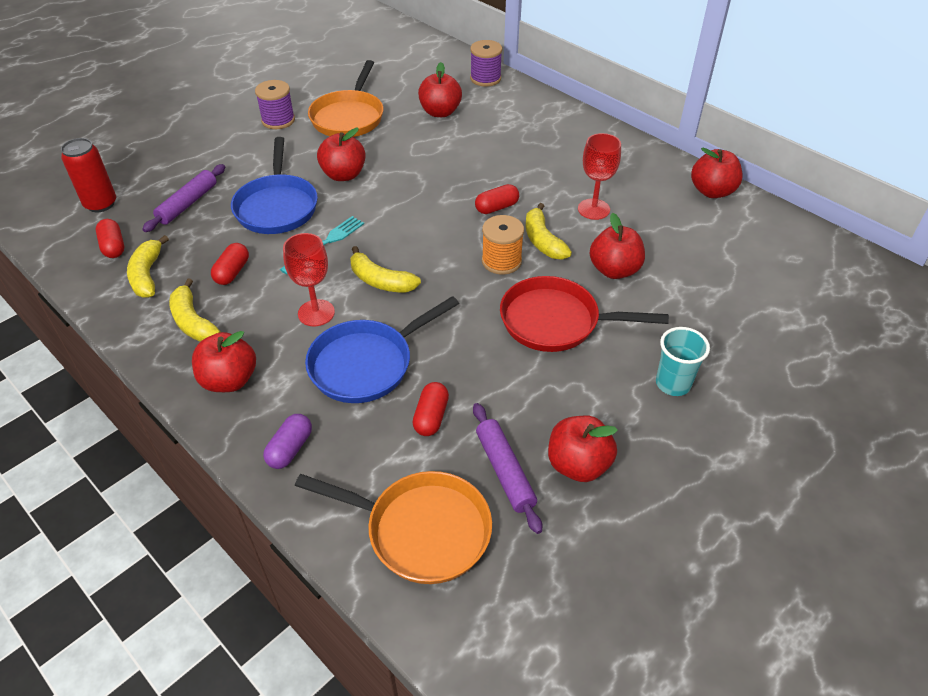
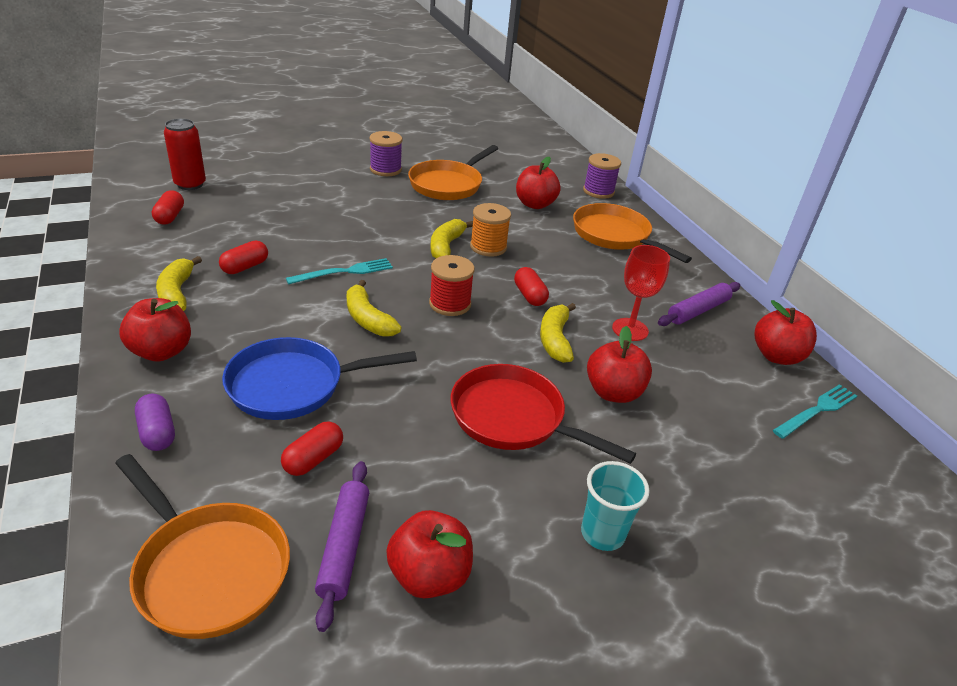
camera: 20 degrees right, 10 degrees down
(147, 275) = (175, 245): yellow banana -> yellow banana (446, 246)
(188, 204) = (257, 205): purple rolling pin -> purple rolling pin (698, 311)
(277, 206) = (328, 230): blue pan -> none
(290, 449) = (157, 432): purple capsule -> purple capsule turned 75 degrees counterclockwise
(316, 313) = (286, 324): red goblet -> none
(343, 175) = (407, 225): red apple -> none
(437, 240) = (450, 304): none -> red spool
(496, 207) = (529, 296): red capsule -> red capsule turned 75 degrees clockwise
(501, 261) = (499, 343): orange spool -> orange spool (488, 247)
(527, 121) = (614, 236): none -> orange pan
(762, 227) = (817, 410): none -> turquoise fork

